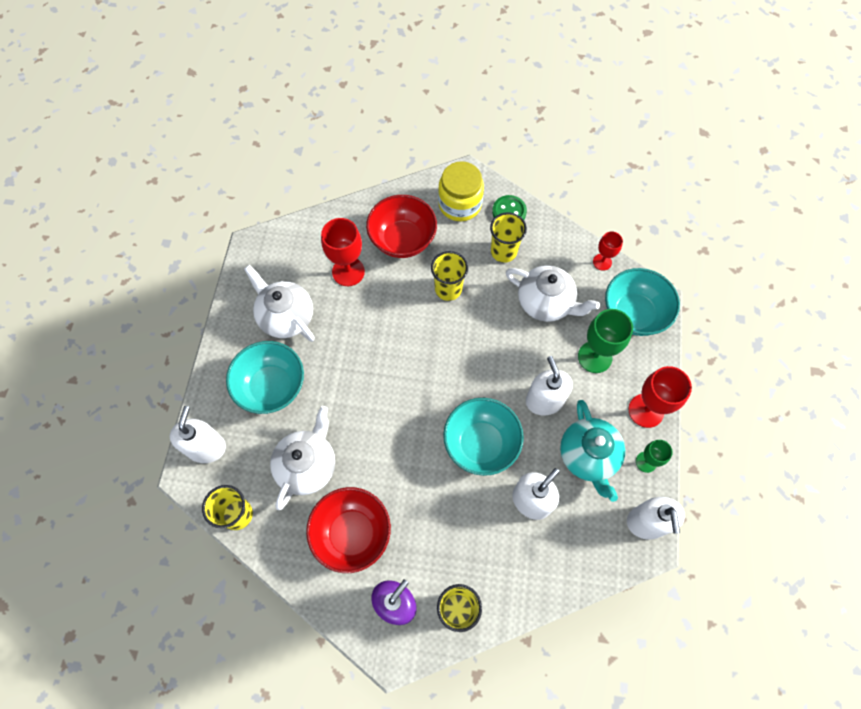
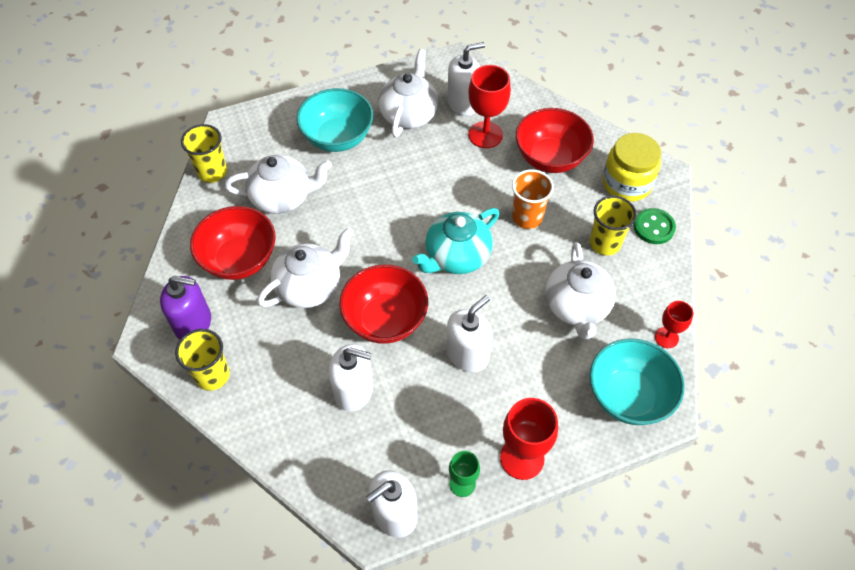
camera: 60 degrees right, 10 degrees down
(206, 447) = (257, 123): white soap dispenser -> white soap dispenser (463, 103)
(415, 487) = (310, 286): none -> white teapot
(448, 289) = (527, 217): yellow cup -> orange cup
(481, 444) = (385, 320): turquoise bowl -> red bowl
(588, 456) = (433, 423): turquoise teapot -> turquoise teapot (456, 257)
(595, 357) = (549, 380): green goblet -> none

